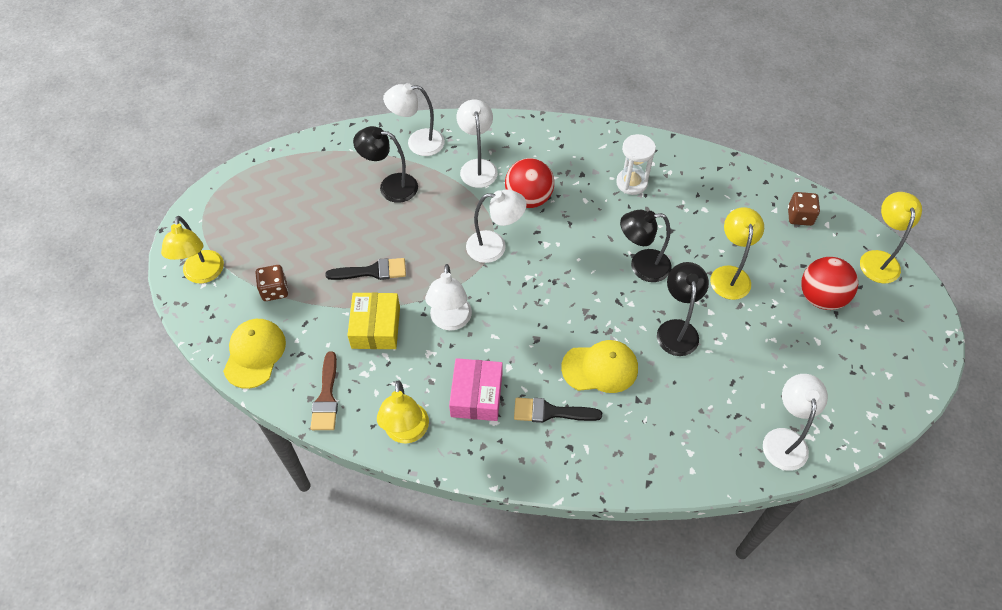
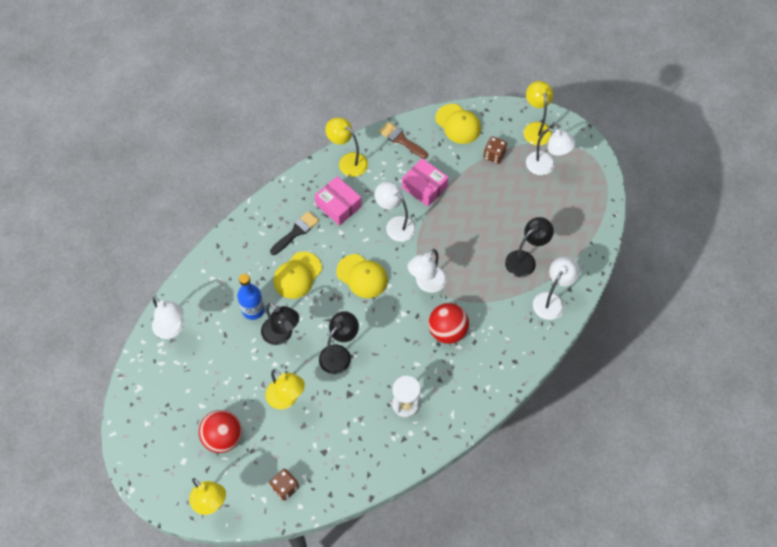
camera: 130 degrees right, 5 degrees up
(203, 274) = (536, 128): yellow lamp -> yellow lamp turned 45 degrees clockwise
(372, 271) = (465, 209): black brush -> none
(376, 327) = (424, 187): yellow box -> pink box
(477, 167) = (500, 321): white lamp -> white lamp (546, 166)
(541, 307) = (362, 276): none -> yellow cap
(680, 378) = (253, 310): none -> blue bottle

